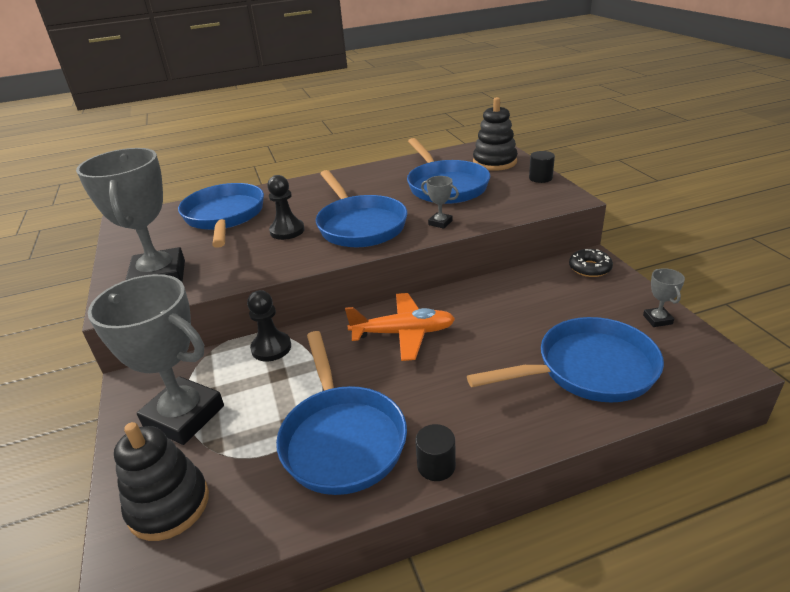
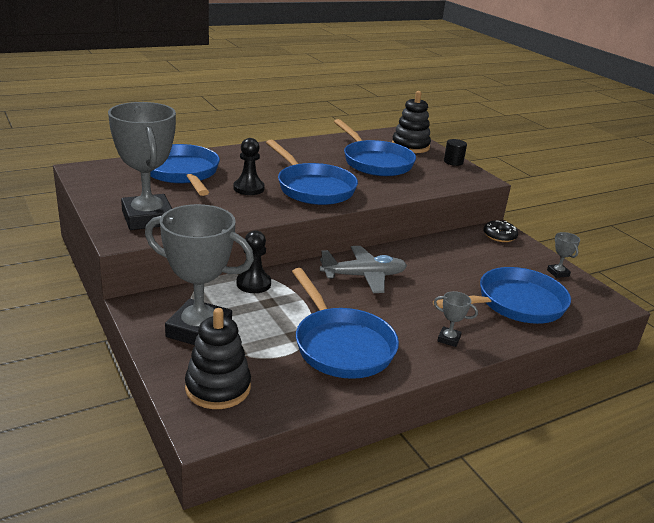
camera: 15 degrees left, 5 degrees down
(403, 333) = (364, 276): orange plane -> grey plane
(436, 465) = (421, 362): black cylinder -> none
(440, 223) = (382, 190): grey trophy -> grey trophy (448, 339)

